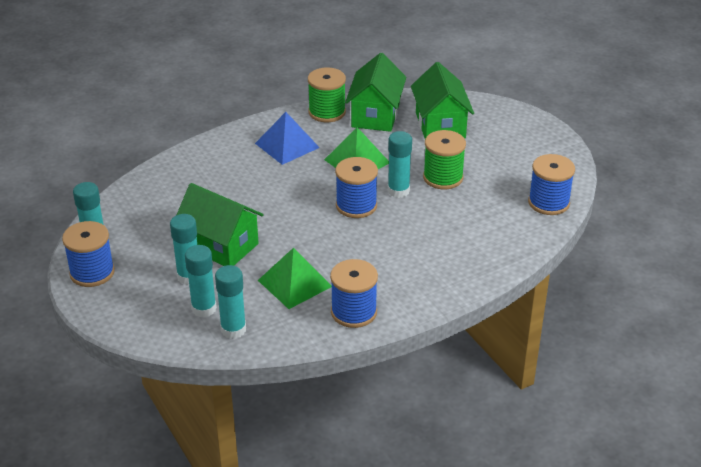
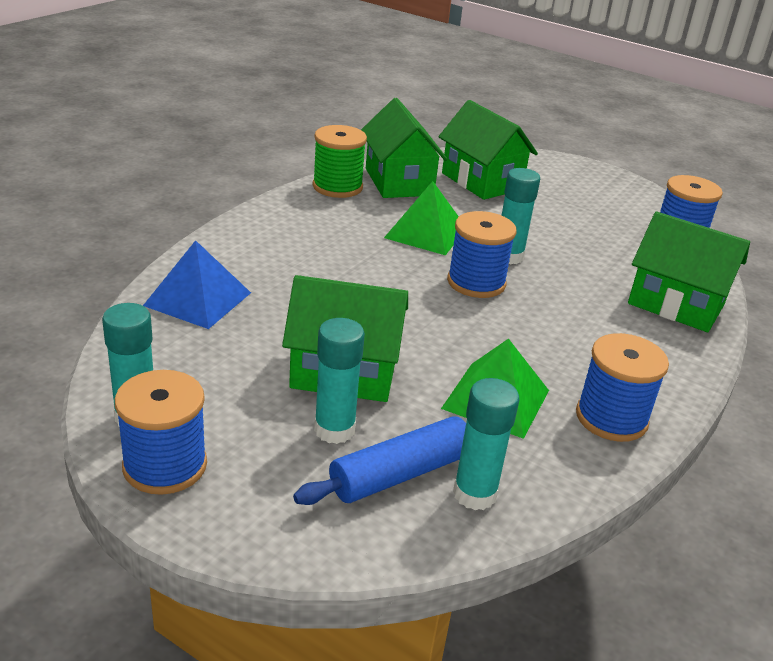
camera: 30 degrees left, 5 degrees down
(204, 308) = (400, 473): turquoise glue stick -> blue rolling pin
(287, 145) = (321, 229): blue pyramid -> blue pyramid (198, 299)
(443, 177) = (542, 233): green spool -> none
(484, 252) = (676, 304): none -> green house

